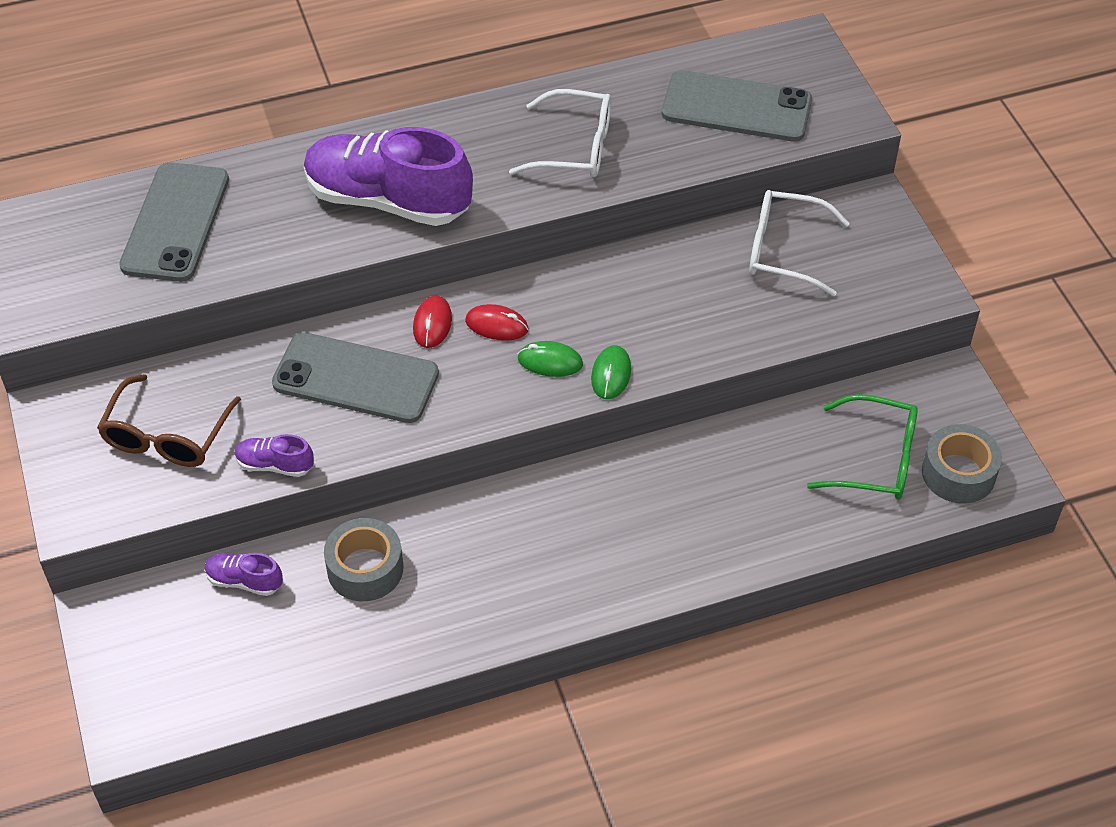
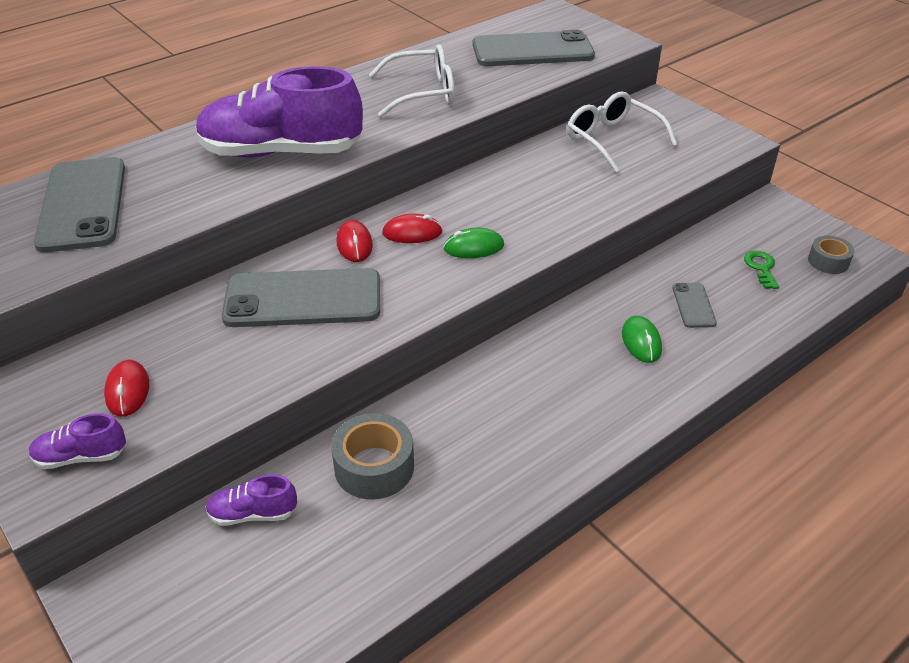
camera: 20 degrees left, 10 degrees down
(167, 436) = (127, 391): brown glasses -> red mouse
(275, 465) = (253, 387): purple shoe -> purple shoe (81, 457)
(611, 374) = (531, 244): green mouse -> green mouse (641, 342)
(769, 485) = (693, 305): none -> grey phone
(783, 251) = (612, 139): white glasses -> white glasses turned 60 degrees clockwise
(876, 460) = (761, 268): green glasses -> green key
(958, 473) = (828, 261): grey tape -> grey tape, size x0.63

